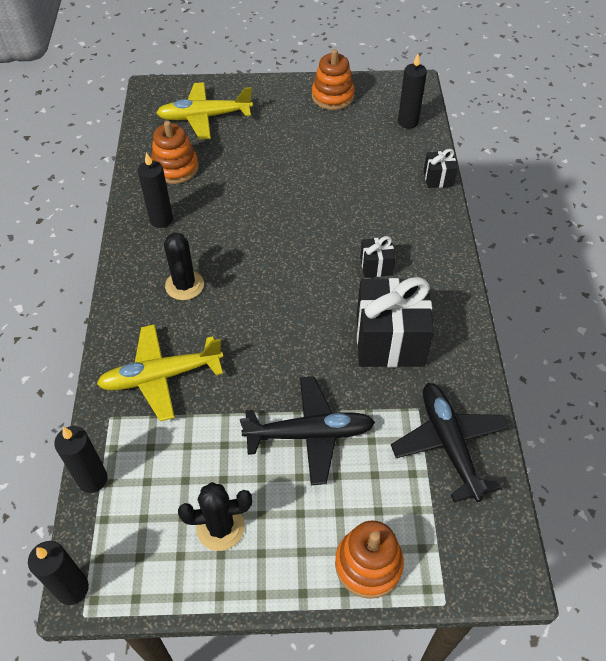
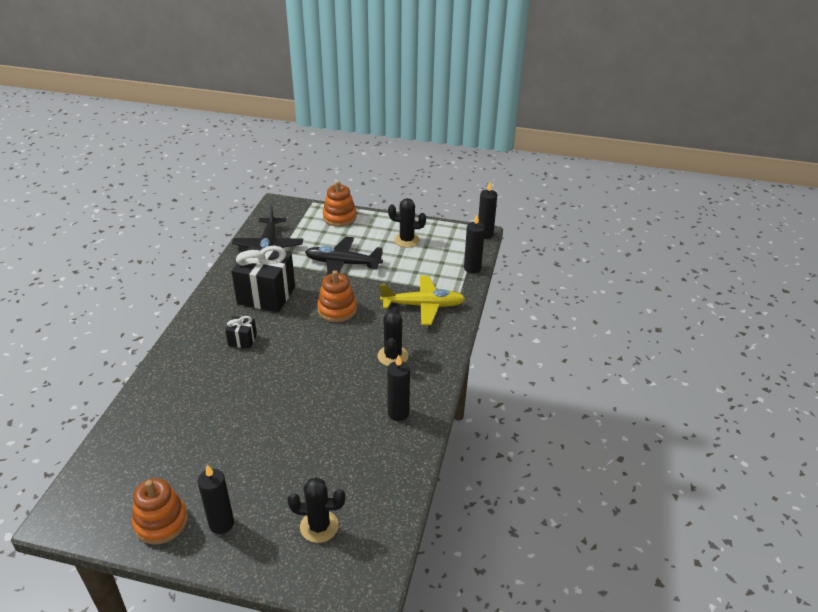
camera: 165 degrees left, 15 degrees down
(175, 168) = (371, 465): orange stacking toy -> orange stacking toy (337, 309)
(205, 117) = (319, 526): yellow plane -> black cactus
(408, 122) = (109, 466): black candle -> black candle (221, 523)
(438, 178) = (135, 398): black gift -> none

